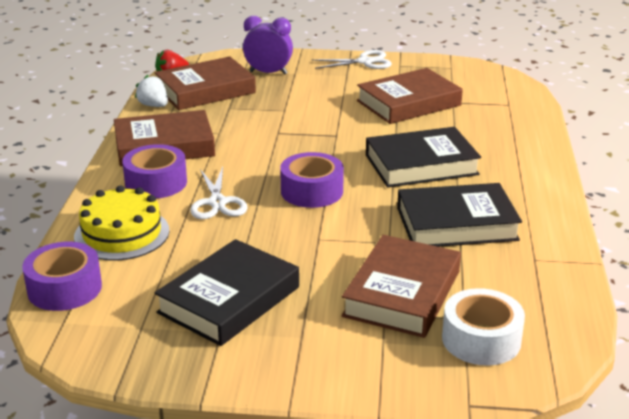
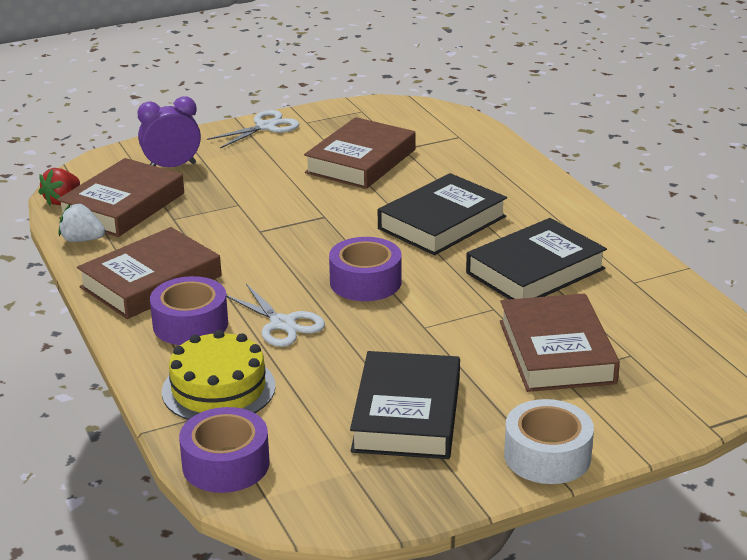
camera: 30 degrees left, 0 degrees up
(481, 339) = (663, 368): white tape -> white tape (547, 456)

